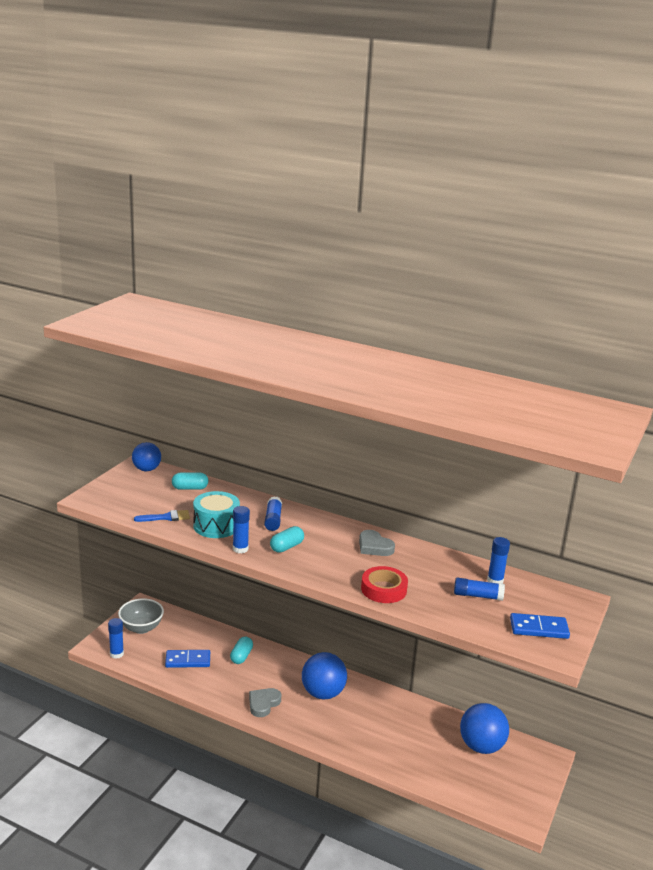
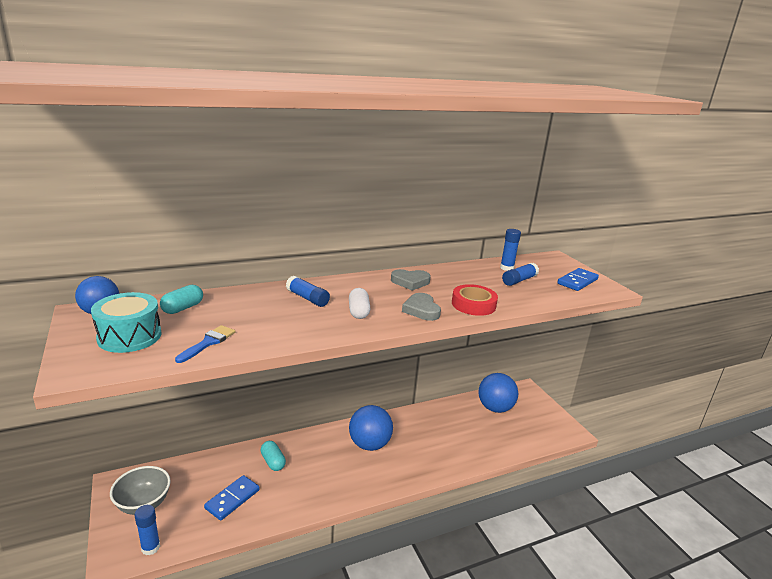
camera: 50 degrees left, 0 degrees up
(216, 526) = (271, 325): turquoise drum -> turquoise drum (129, 336)
(240, 549) = (328, 332): blue glue stick -> none
(263, 704) = (343, 485): grey heart -> grey heart (421, 310)
(286, 547) = (358, 312): turquoise capsule -> white capsule

